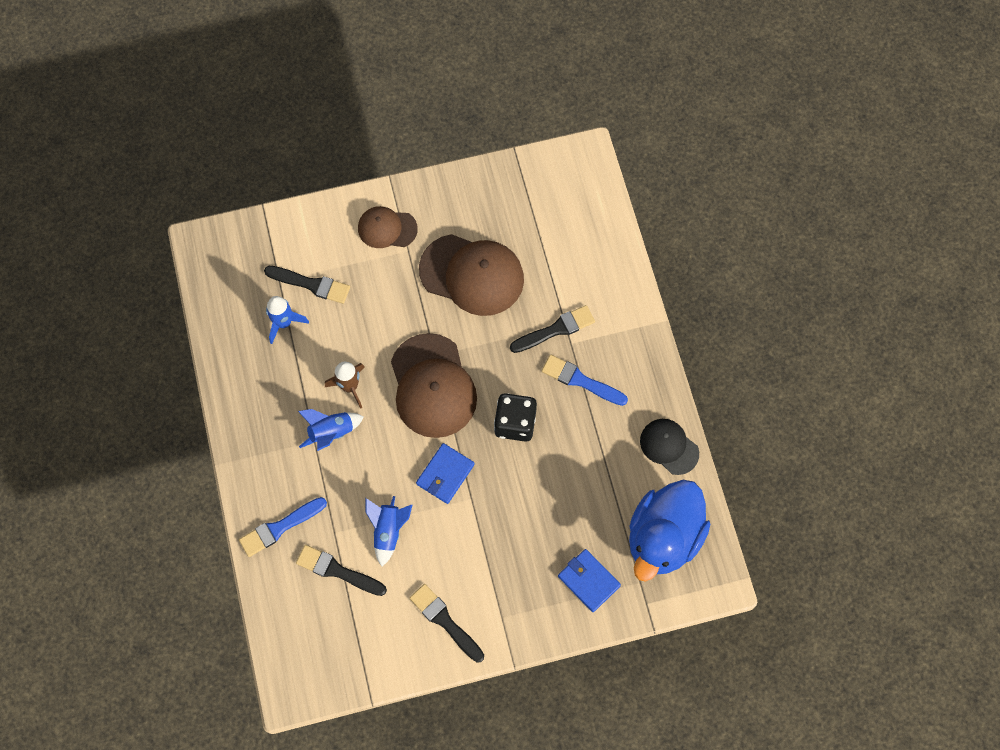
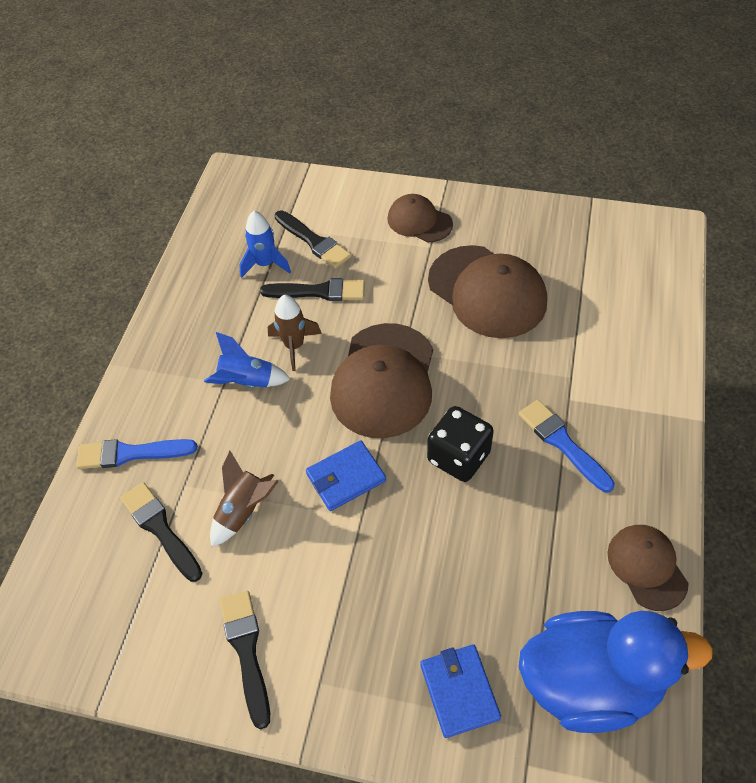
camera: 30 degrees right, 15 degrees down
(388, 531) = (244, 511): blue rocket -> brown rocket
(556, 329) = (557, 378): black brush -> black brush (319, 291)
(663, 537) = (590, 682): blue duck -> blue duck turned 150 degrees counterclockwise
(669, 446) = (647, 567): black cap -> brown cap

